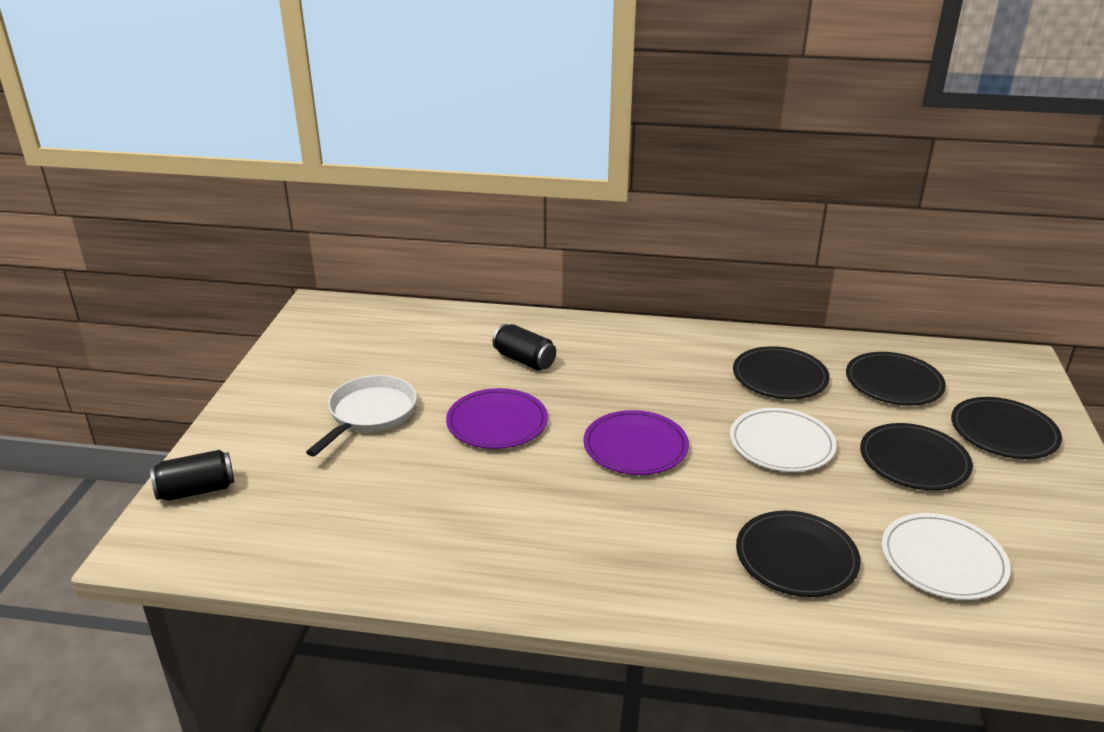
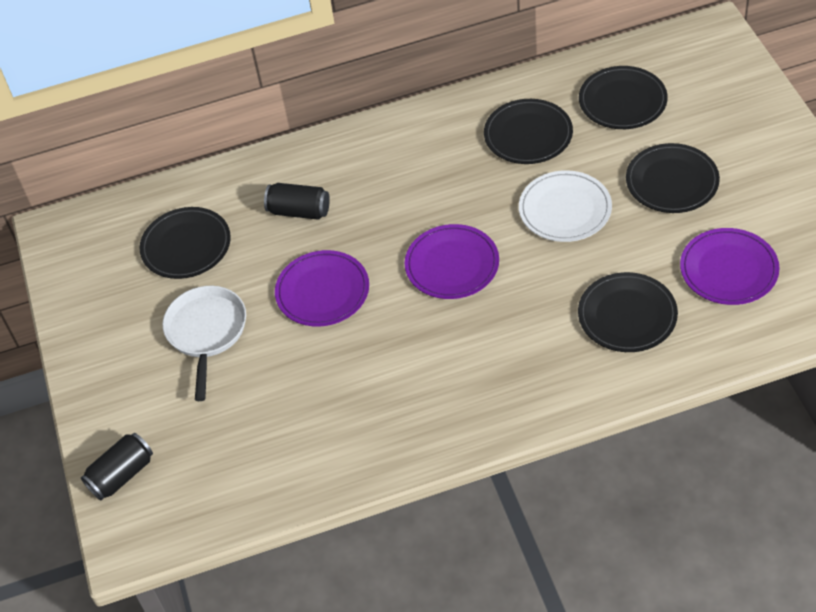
camera: 20 degrees left, 20 degrees up
(943, 560) = (728, 269): white plate -> purple plate
(1004, 432) = (727, 120): black plate -> black plate (186, 246)

